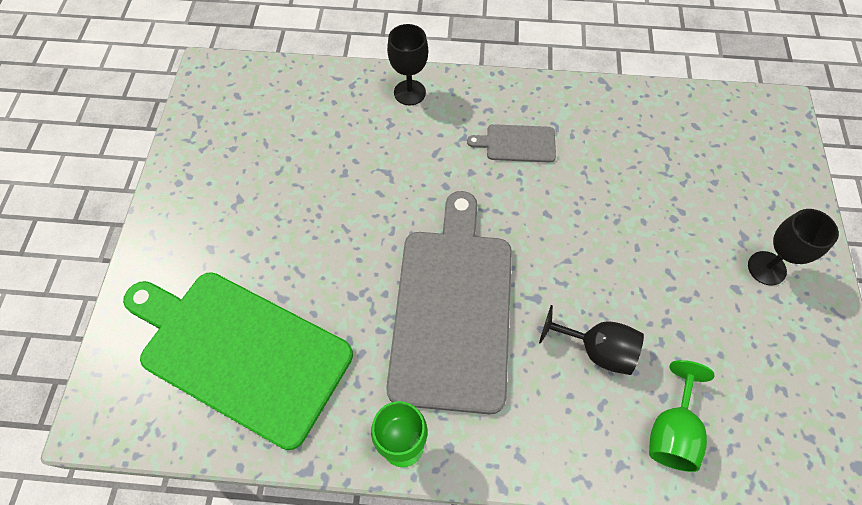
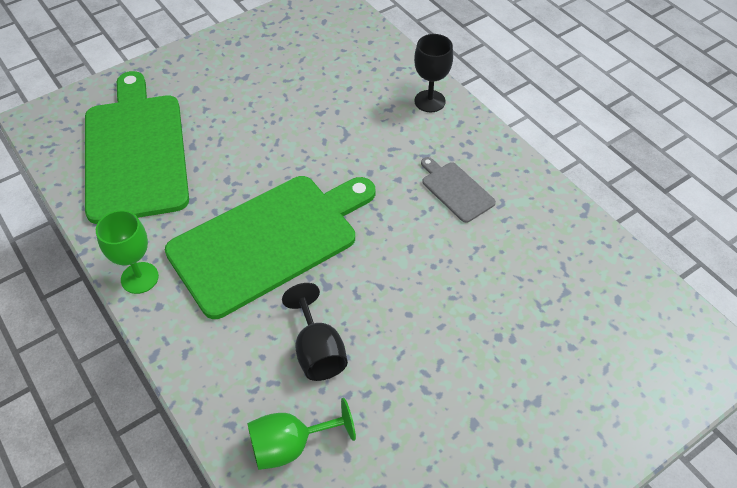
camera: 50 degrees right, 10 degrees down
(452, 309) = (269, 241): grey cutting board -> green cutting board
(766, 268) = (520, 437): black goblet -> none

